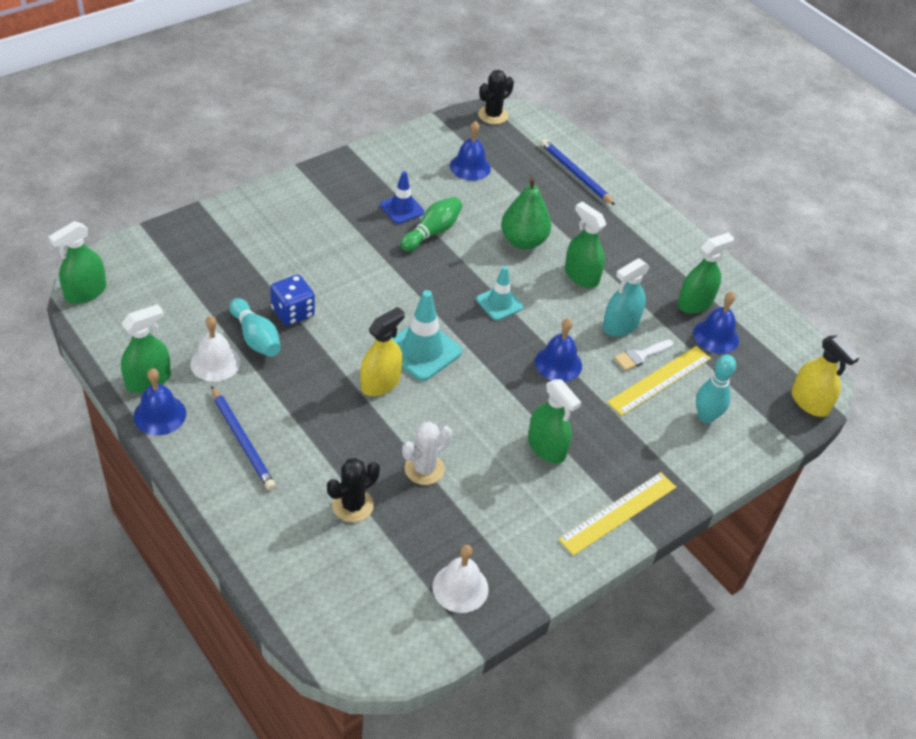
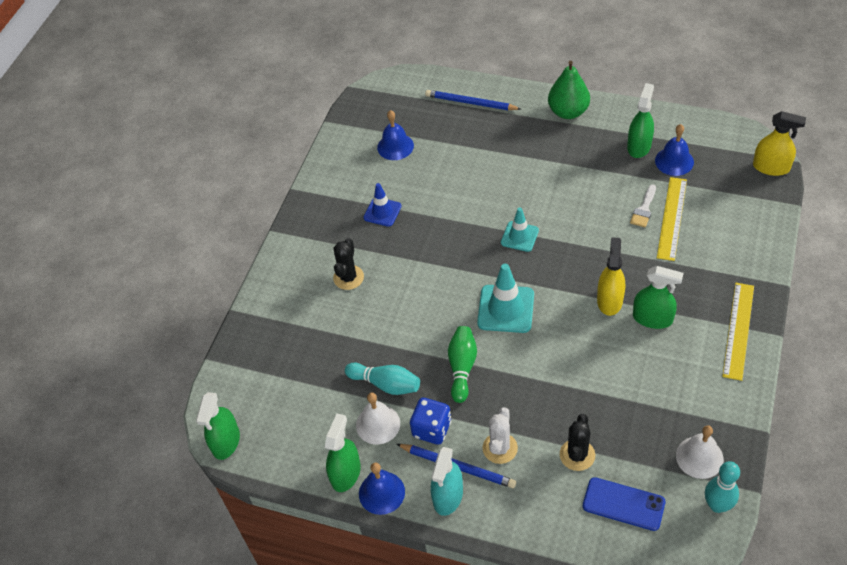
camera: 25 degrees left, 5 degrees up
(293, 313) = (391, 346): blue dice -> blue dice (432, 429)
(348, 573) = (623, 504): none -> blue phone
(380, 383) = (503, 353): yellow spray bottle -> yellow spray bottle (609, 300)
(424, 469) = (594, 393): white cactus -> white cactus (500, 448)
(432, 232) = (421, 215): green bowling pin -> green bowling pin (462, 368)
(493, 115) = (369, 95): black cactus -> black cactus (348, 277)
(523, 241) = (488, 178): green pear -> green pear (568, 112)
(558, 363) = (600, 253): blue bell -> none
(581, 276) = (550, 178): green spray bottle -> none
(620, 325) = (610, 196): turquoise spray bottle -> turquoise spray bottle (448, 496)
(706, 416) = (723, 223): turquoise bowling pin -> turquoise bowling pin (717, 505)

